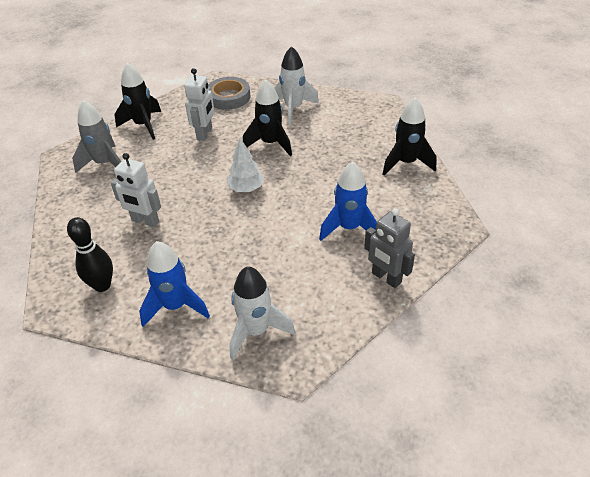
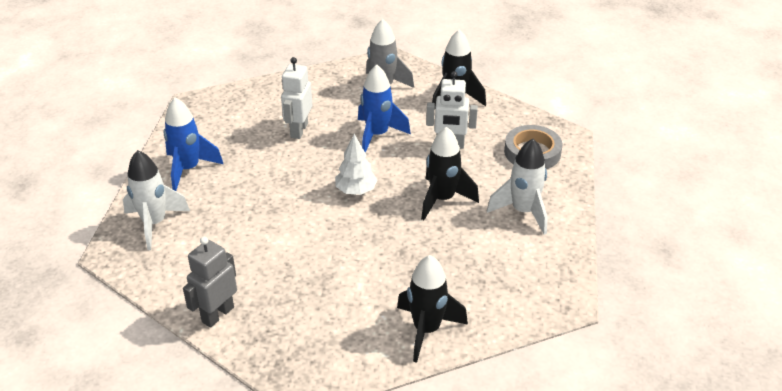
camera: 80 degrees right, 5 degrees down
(102, 285) = (215, 123): black bowling pin -> none
(349, 228) = (296, 279): blue rocket -> blue rocket (377, 135)

